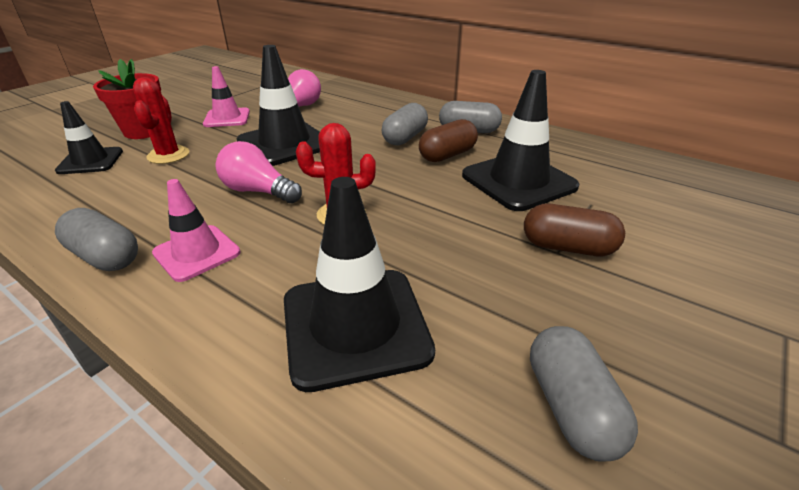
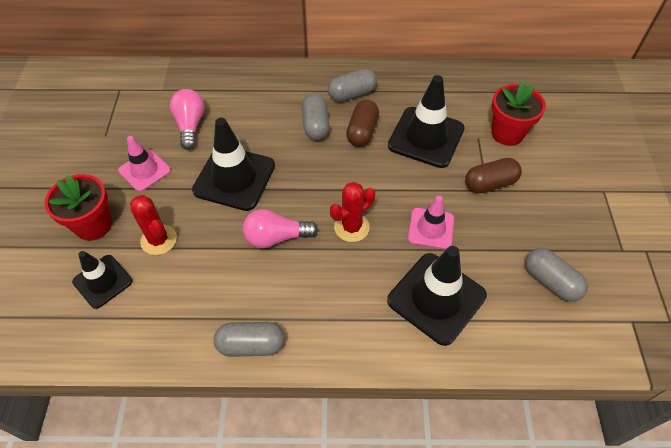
camera: 35 degrees left, 20 degrees up
(197, 253) = (302, 307): pink traffic cone -> pink traffic cone (431, 228)
(641, 213) = (507, 133): none -> red flower pot

